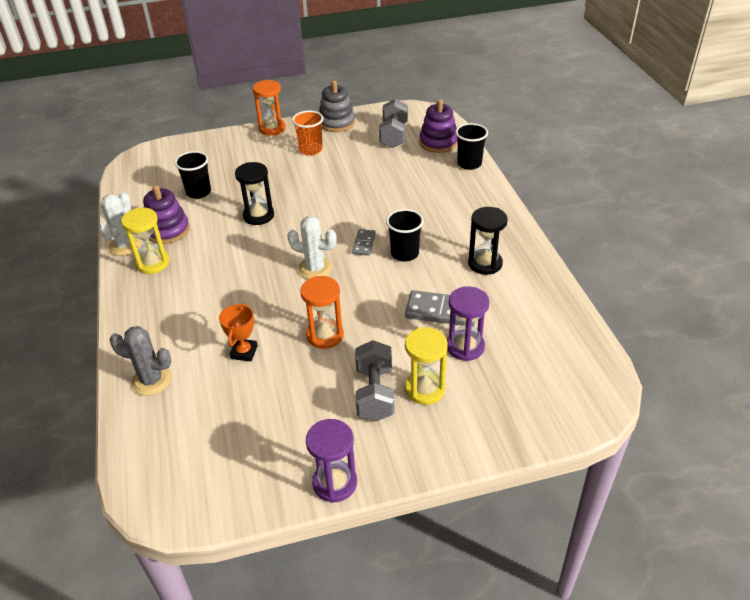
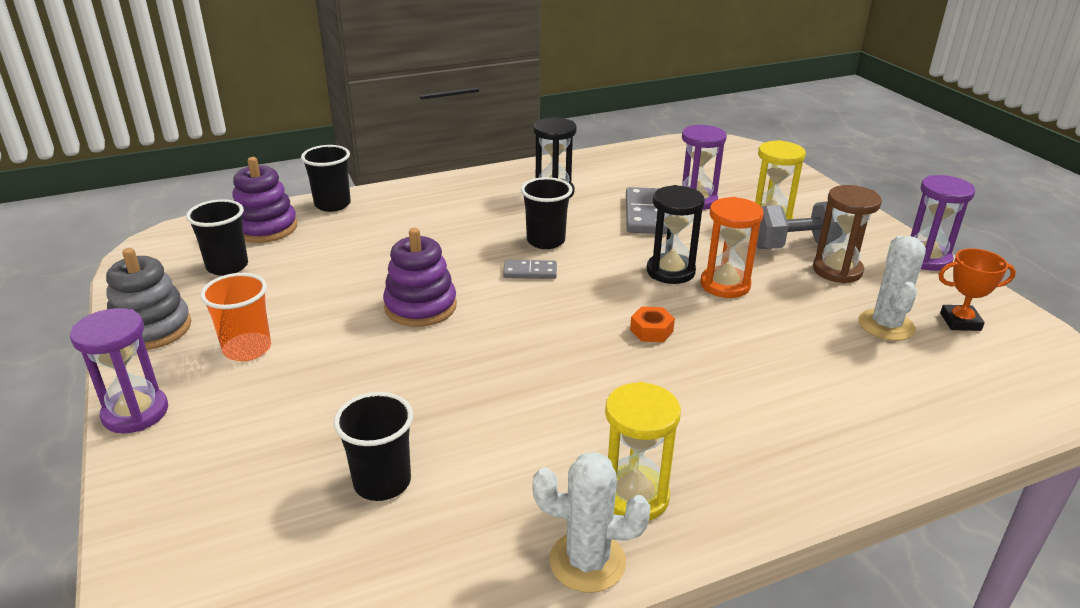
camera: 100 degrees left, 10 degrees down
(151, 380) = (900, 423): grey cactus -> none
(167, 230) = (524, 501): purple stacking toy -> purple stacking toy (420, 307)
(244, 352) = (792, 345): orange trophy -> orange trophy (960, 322)
(258, 216) = (466, 382): black hourglass -> black hourglass (670, 271)
(272, 128) = (135, 413): orange hourglass -> purple hourglass
(281, 289) = (651, 330): none -> orange nut
(315, 268) = (596, 306): white cactus -> white cactus (886, 325)
(329, 409) = (837, 270): none -> brown hourglass
(393, 135) = (227, 266): grey dumbbell -> black cup

